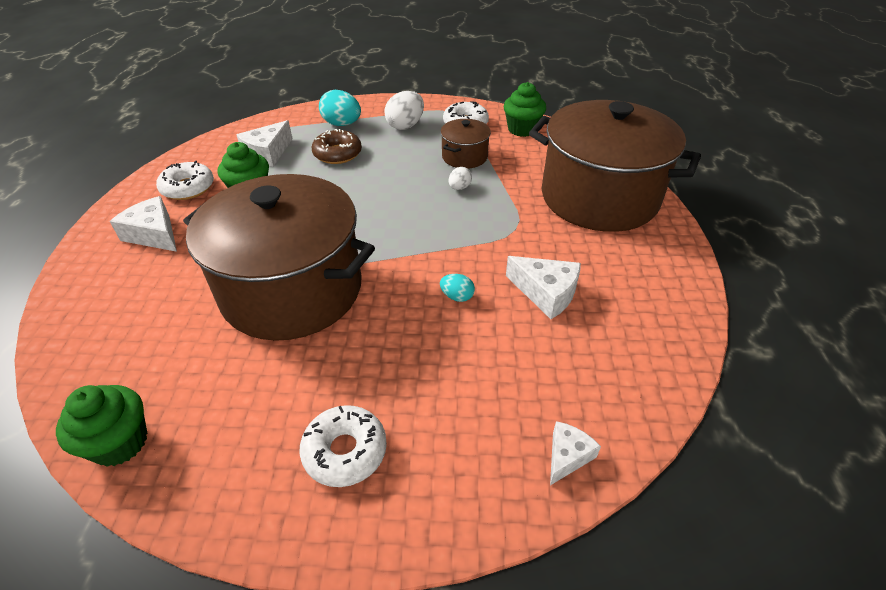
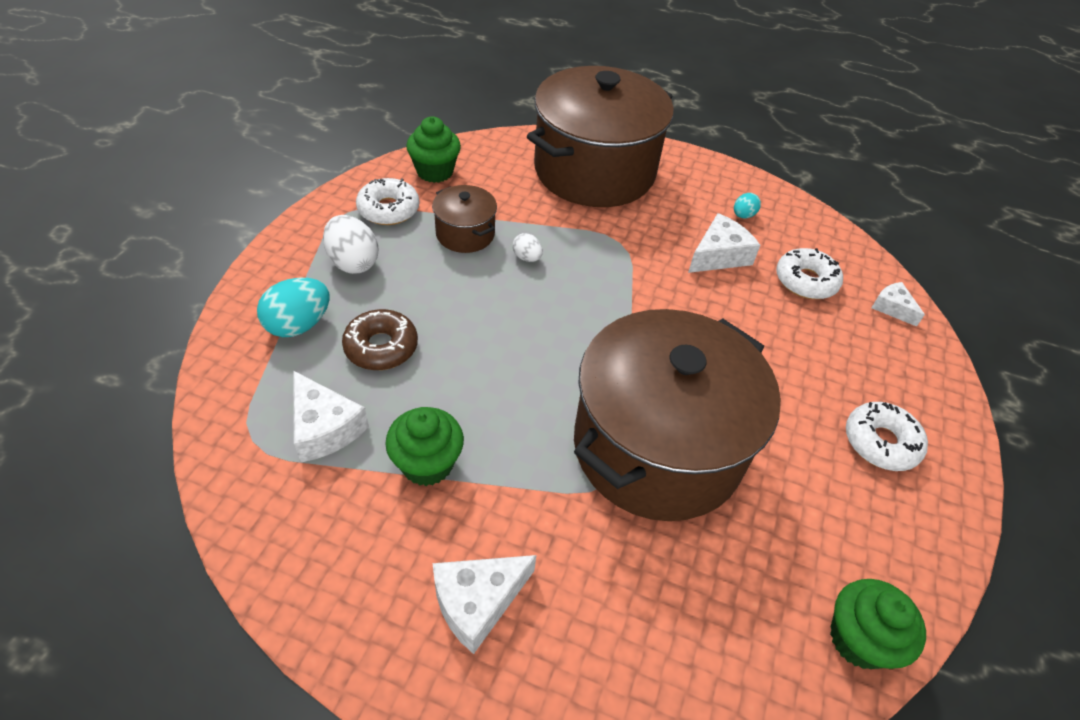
camera: 75 degrees left, 5 degrees up
(188, 188) = (367, 548): white donut -> white donut (805, 281)
(457, 296) = (707, 314): turquoise egg -> turquoise egg (743, 215)

